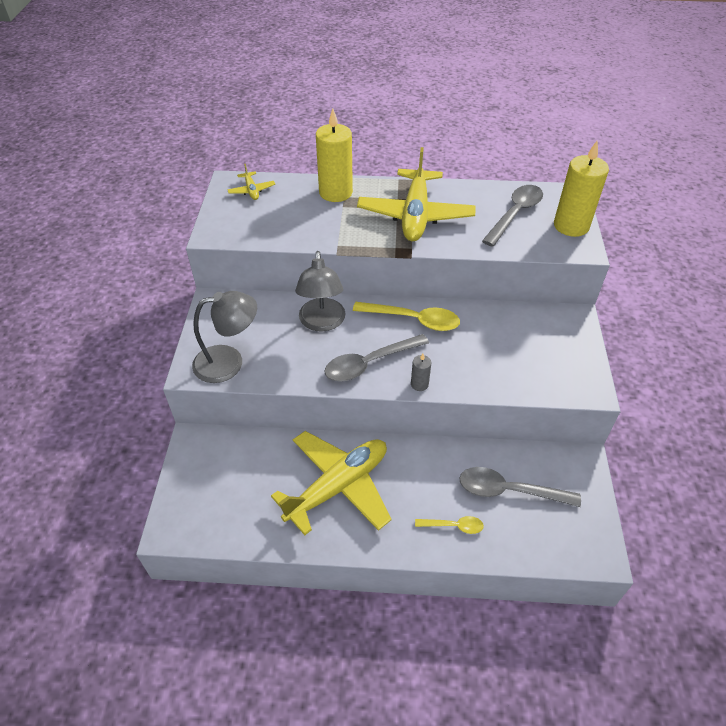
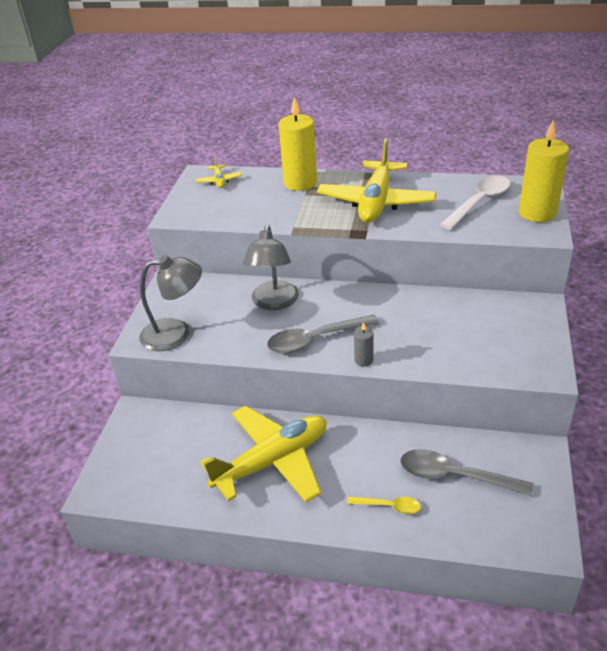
camera: 10 degrees right, 10 degrees down
(413, 320) = (367, 302): yellow spoon -> none
(515, 214) = (479, 202): grey spoon -> white spoon

